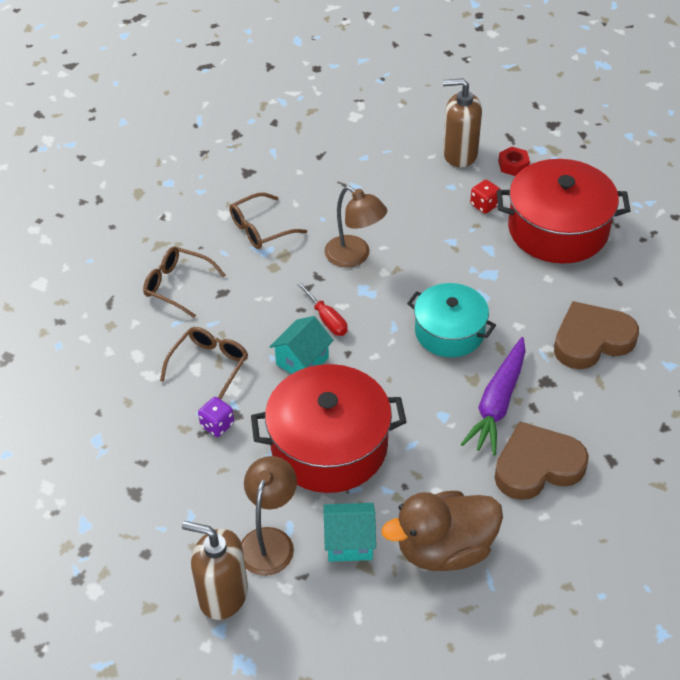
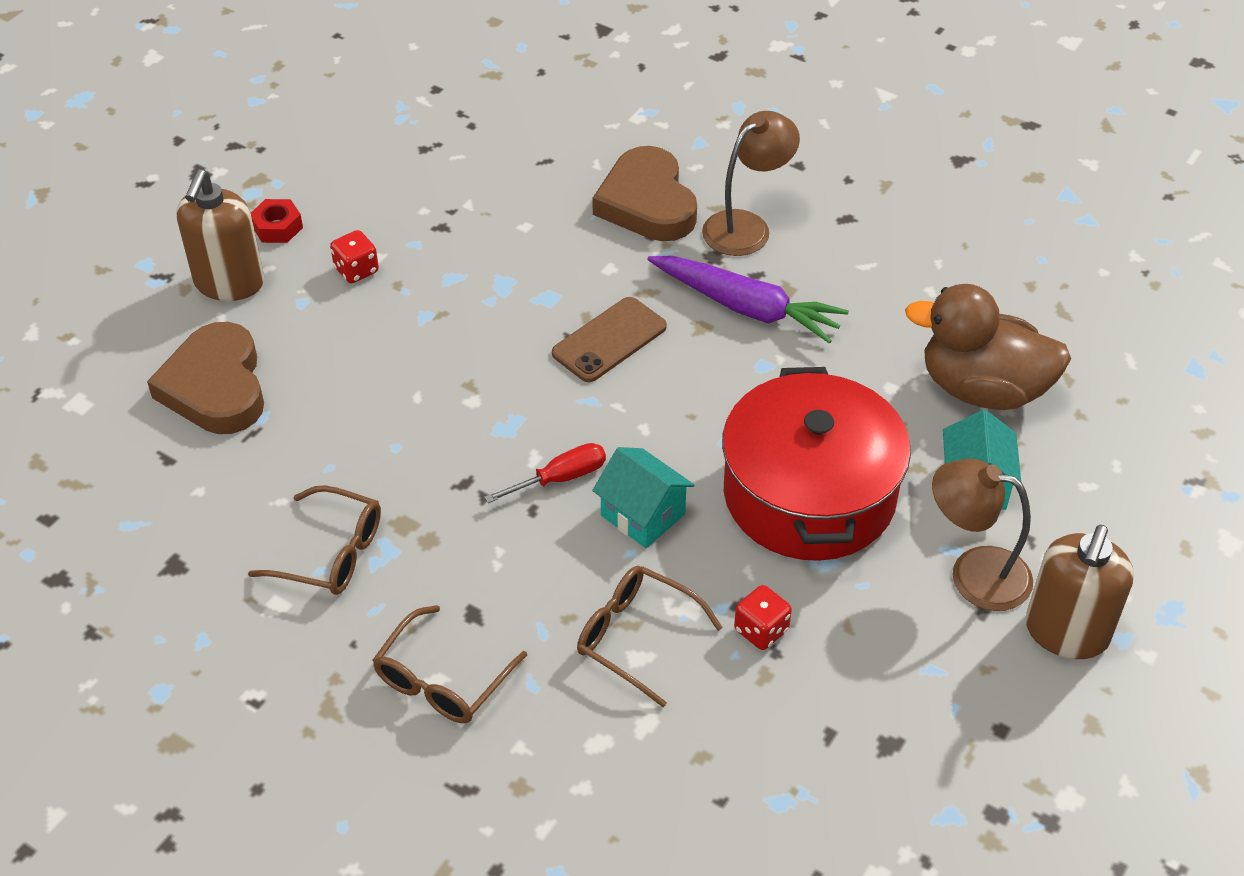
camera: 85 degrees left, 0 degrees up
(217, 425) = (761, 630): purple dice -> red dice
(260, 229) = (331, 553): brown glasses -> brown glasses turned 45 degrees counterclockwise
(354, 256) = (429, 433): brown lamp -> brown lamp (746, 226)
(444, 549) = (982, 389): brown duck -> brown duck turned 120 degrees clockwise
(449, 332) = (609, 340): turquoise pot -> brown phone
(537, 466) = (853, 285): brown heart -> brown heart (216, 387)
(558, 229) = (430, 202): red pot -> none

